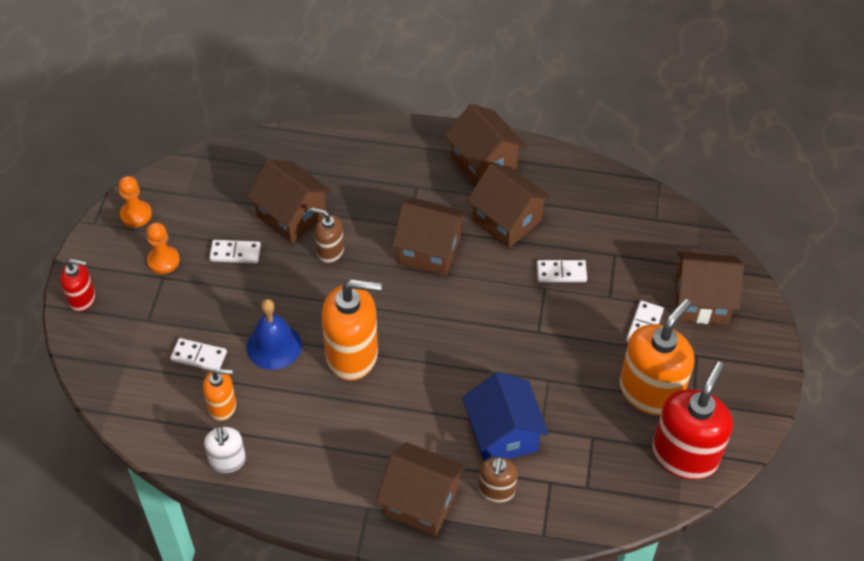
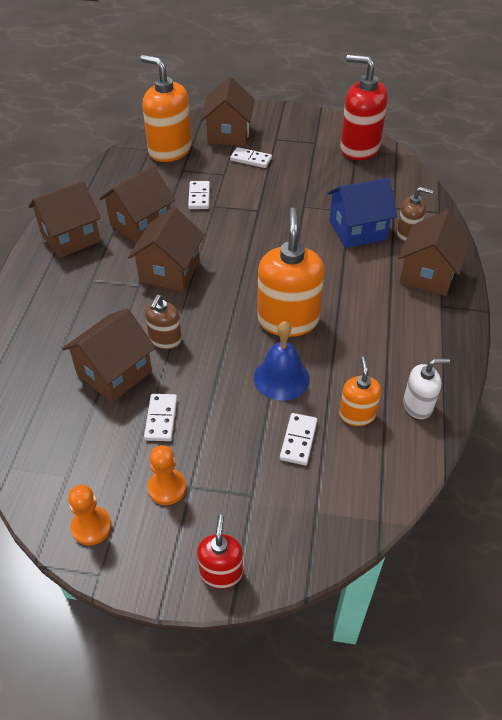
camera: 90 degrees left, 5 degrees down
(650, 391) = (309, 160): orange soap dispenser -> orange soap dispenser (170, 150)

